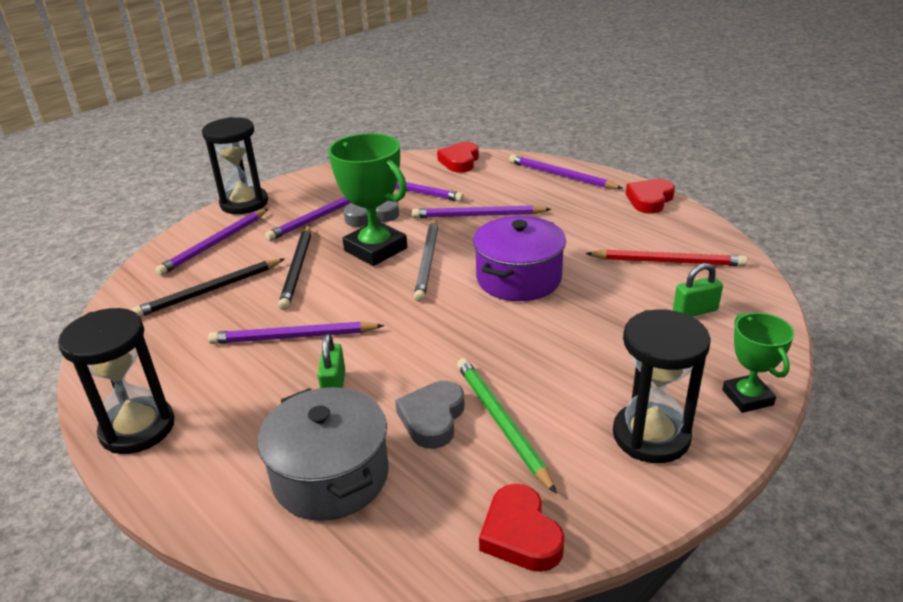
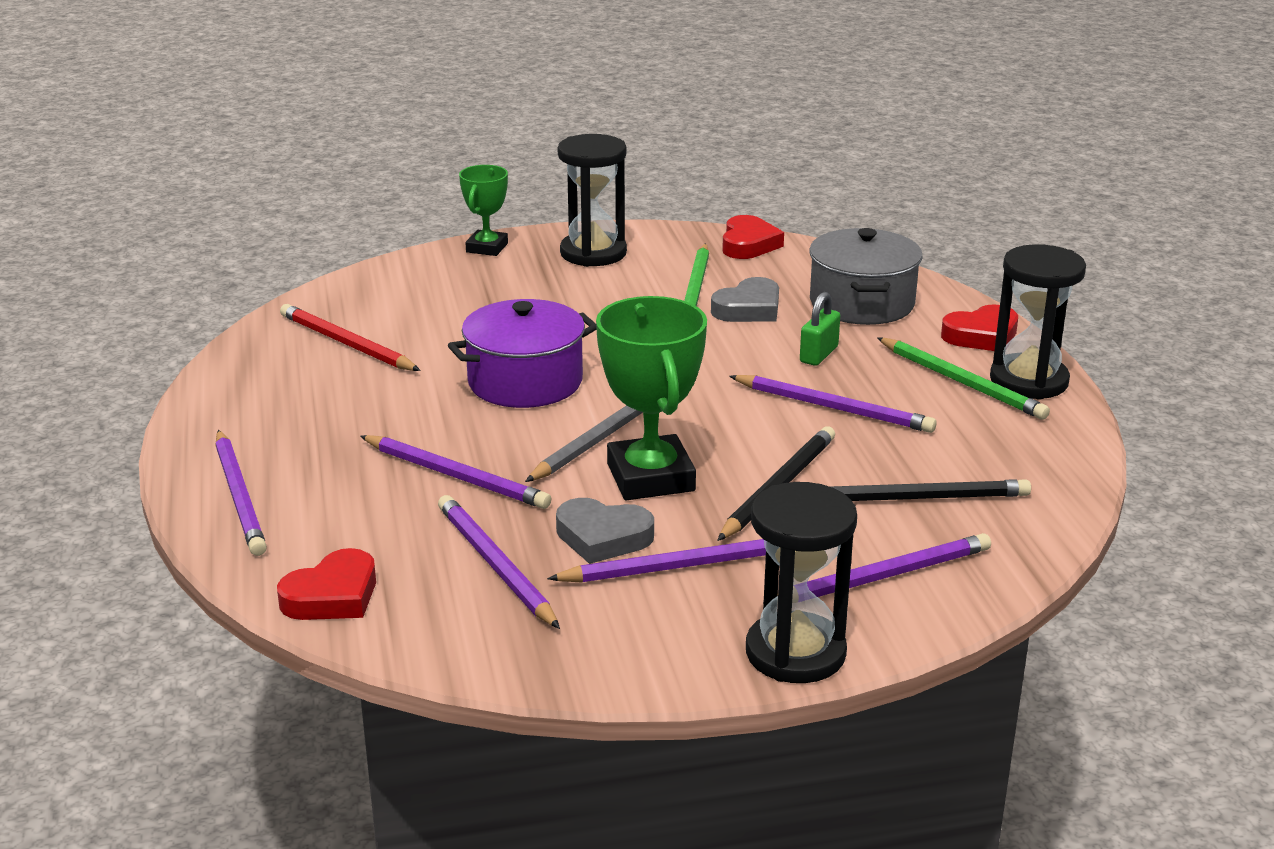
camera: 150 degrees left, 5 degrees down
(199, 402) = (962, 382): none -> green pencil
(649, 200) = (213, 413): red heart -> red heart (982, 336)
(695, 311) = (411, 301): green padlock -> none

